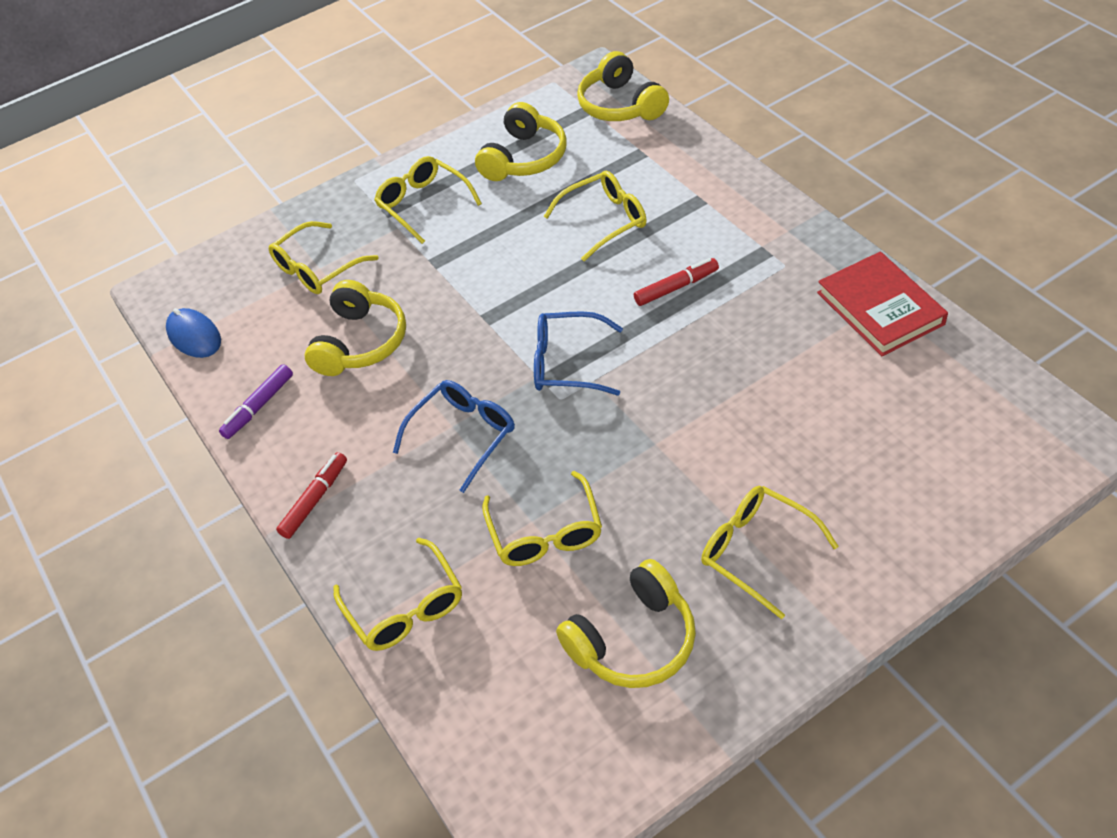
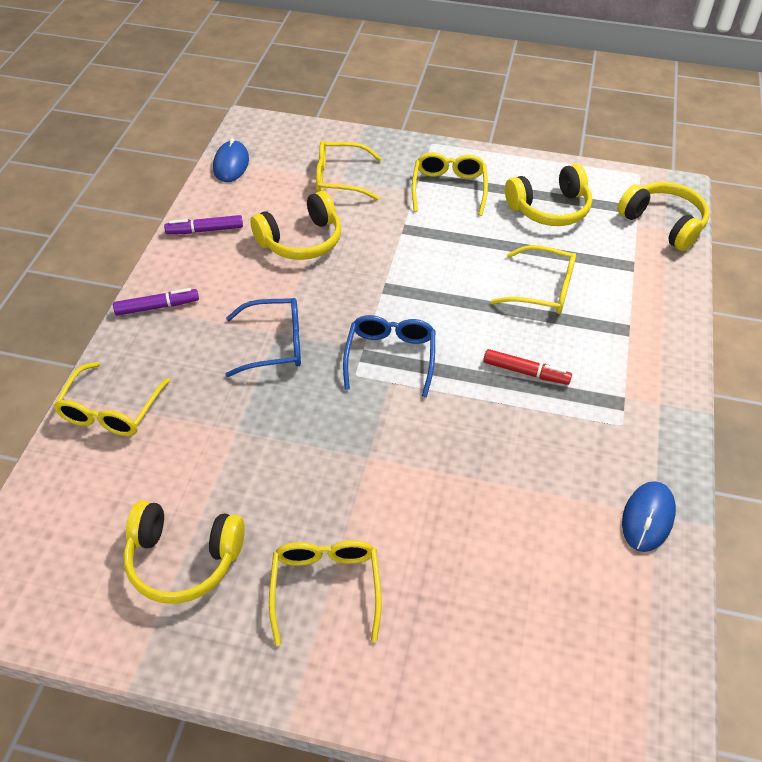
camera: 40 degrees right, 0 degrees up
(315, 499) = (157, 307): red marker -> purple marker
(545, 533) = (233, 445): yellow glasses -> none
(567, 363) = (390, 357): blue glasses -> blue glasses turned 45 degrees clockwise
(620, 105) = (663, 224): yellow headphones -> yellow headphones turned 120 degrees clockwise
(880, 308) = (648, 517): red book -> blue mouse

